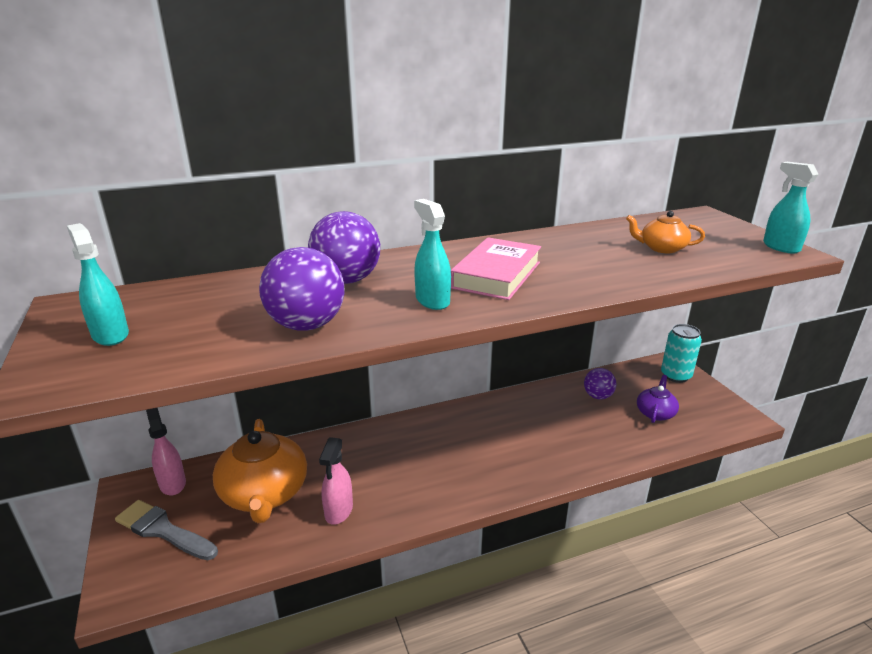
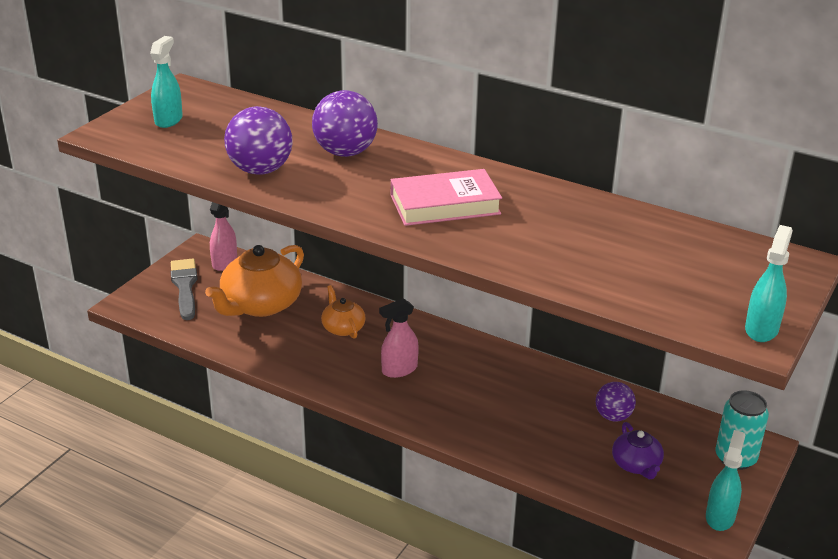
camera: 50 degrees right, 5 degrees up
(338, 511) = (282, 346): pink spray bottle -> pink spray bottle (399, 370)
(432, 301) = (359, 197): turquoise spray bottle -> turquoise spray bottle (720, 517)
(655, 413) = (636, 465): purple teapot -> purple teapot turned 90 degrees clockwise
(662, 248) = (640, 262): orange teapot -> orange teapot (343, 328)

